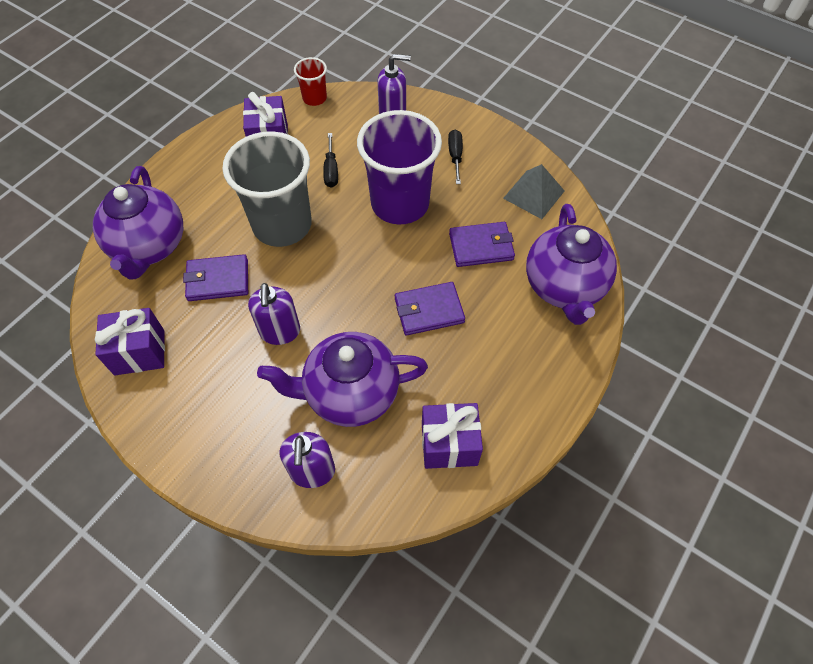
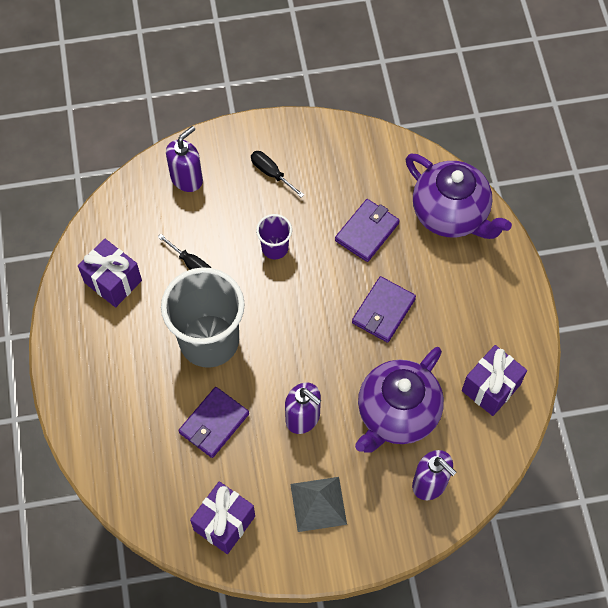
camera: 45 degrees left, 5 degrees up
(149, 247) = (130, 447): purple teapot -> none
(314, 98) = (104, 214): red cup -> none
(400, 204) = (275, 248): purple cup -> purple cup, size x0.46
(533, 194) = (359, 158): grey pyramid -> grey pyramid (318, 504)

